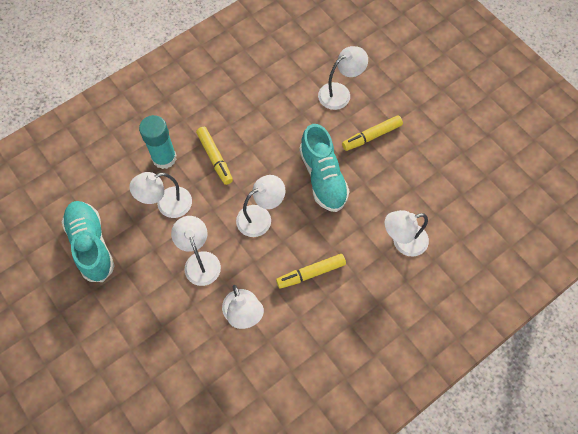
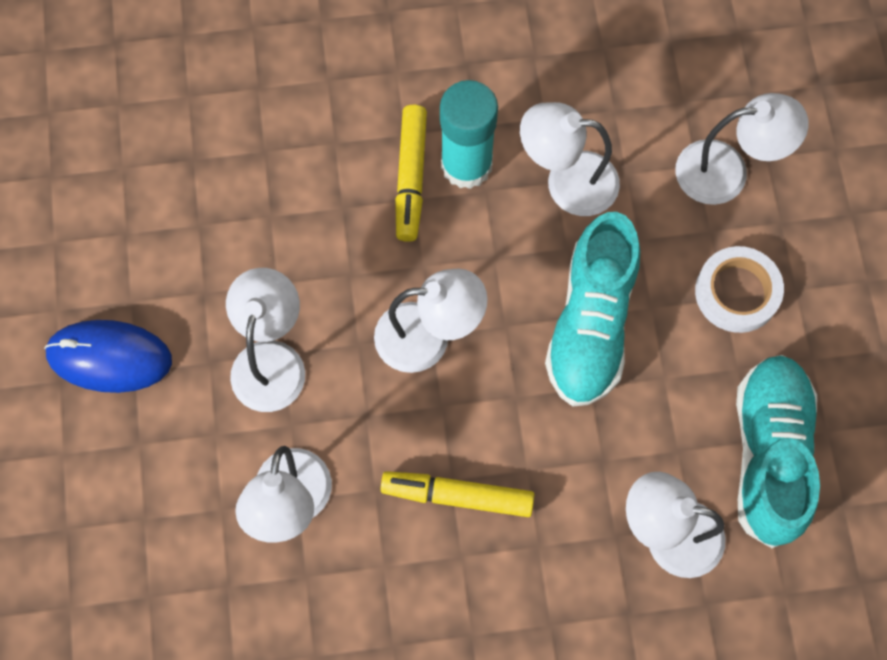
camera: 30 degrees right, 5 degrees up
(91, 244) = (102, 224): turquoise shoe -> turquoise shoe (769, 454)
(128, 298) = (109, 357): none -> blue mouse
(164, 158) = (319, 129): turquoise glue stick -> turquoise glue stick (466, 165)
(167, 205) = (273, 221): white lamp -> white lamp (567, 182)
(372, 136) = (737, 292): yellow marker -> white tape

